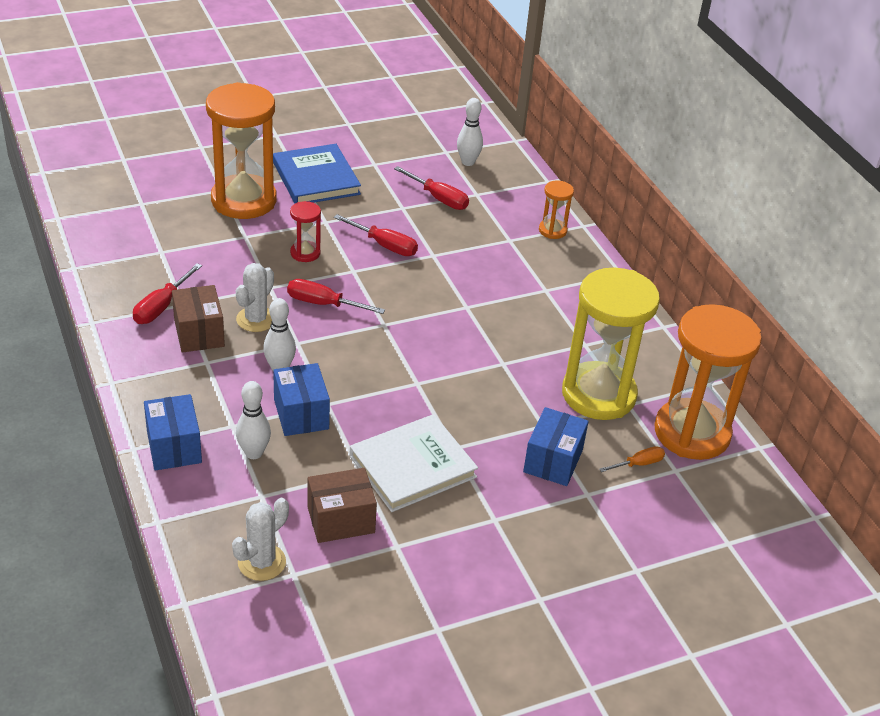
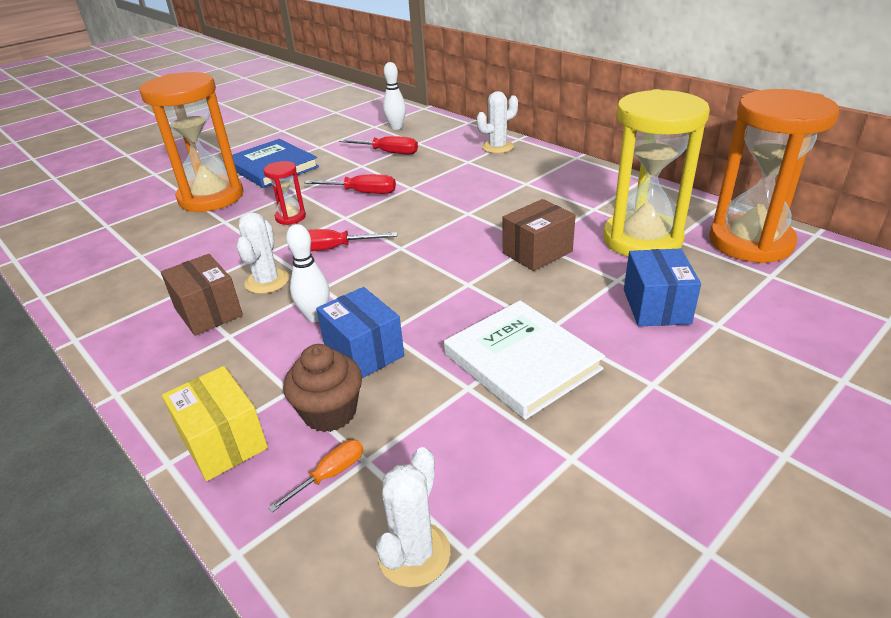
camera: 15 degrees left, 5 degrees down
(162, 306) = (156, 301): red screwdriver -> none
(174, 447) = (223, 442): blue box -> yellow box
(254, 453) = (330, 412): white bowling pin -> brown cupcake
(341, 520) = (482, 452): brown box -> brown box (537, 252)
(412, 466) = (522, 361): white book -> white book turned 75 degrees counterclockwise
(552, 230) = (497, 147): orange hourglass -> white cactus
(638, 464) = (734, 282): orange screwdriver -> orange screwdriver (330, 475)

